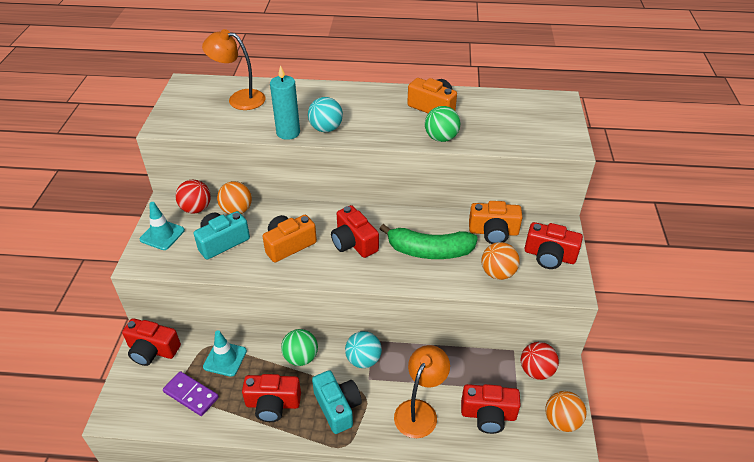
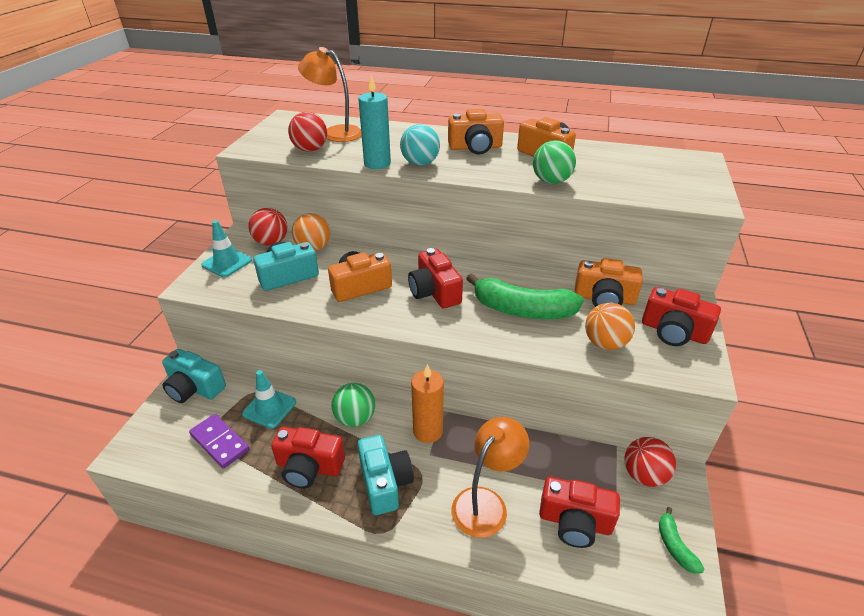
camera: 10 degrees right, 5 degrees down
(152, 350) = (194, 388): red camera -> turquoise camera
(222, 122) = (310, 150): none -> red ball
(363, 360) = (428, 431): turquoise ball -> orange candle
(370, 105) = (475, 147): none -> orange camera
(561, 421) = (674, 546): orange ball -> green banana

